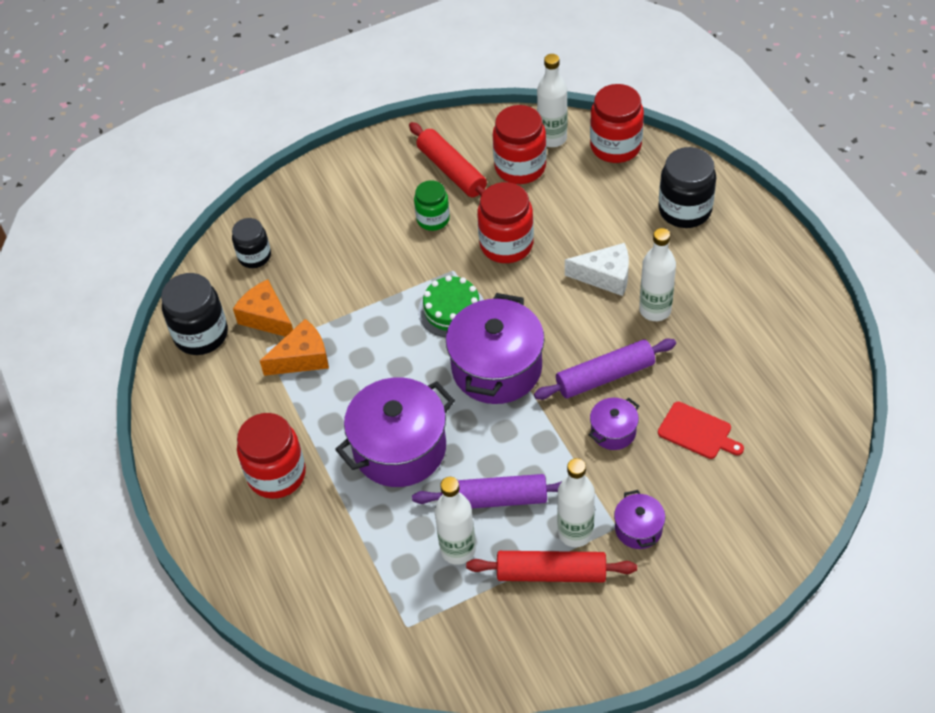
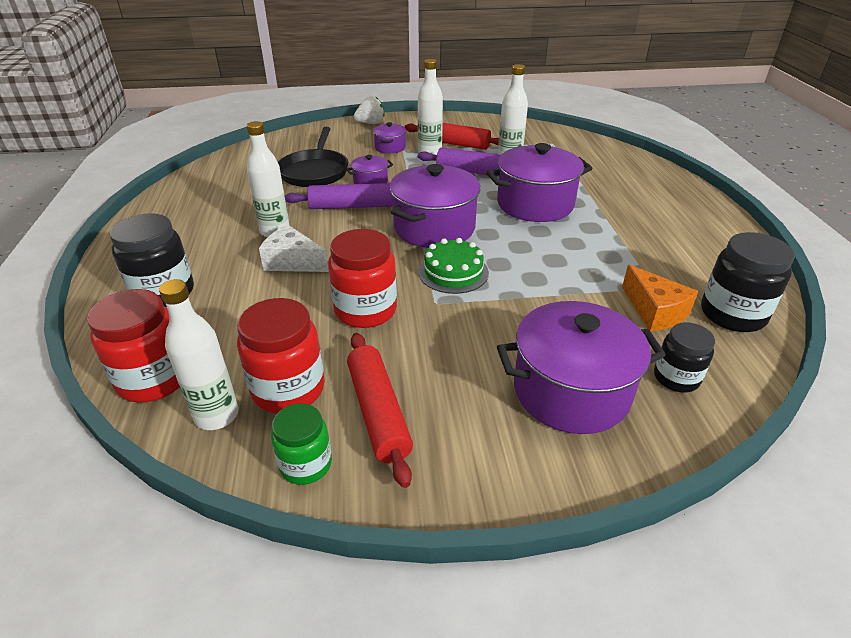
camera: 165 degrees left, 15 degrees down
(276, 475) = (639, 210): red jar -> none
(302, 358) = (615, 271): orange cheese -> none
(328, 223) = (571, 391): none -> purple pot
(433, 219) = (433, 358): green jar -> green jar (306, 464)
(697, 432) = (314, 171): red cutting board -> black pan
(713, 600) = (371, 123): none -> white strawberry

